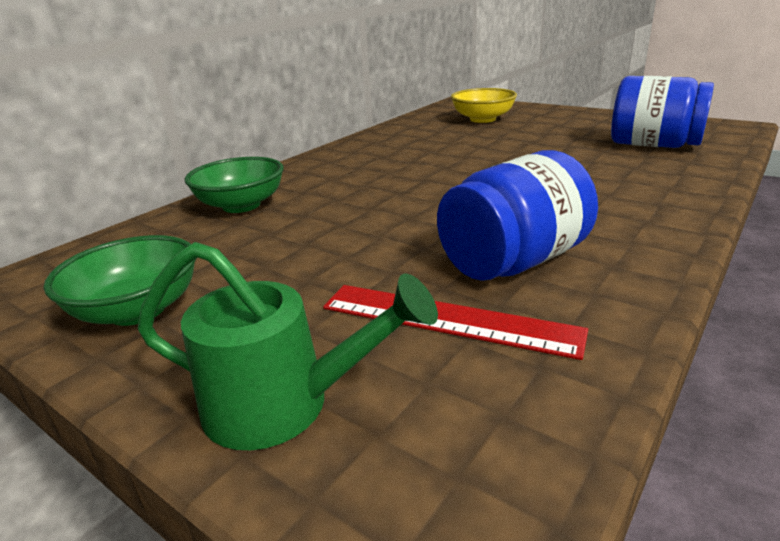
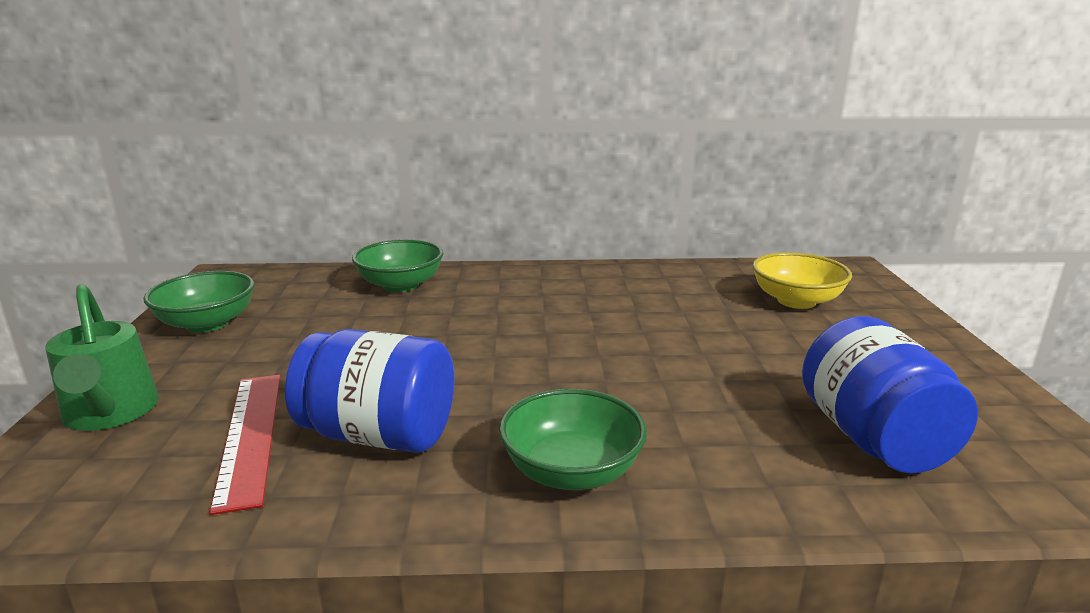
camera: 50 degrees right, 5 degrees down
(628, 212) = (571, 471): none -> green bowl

